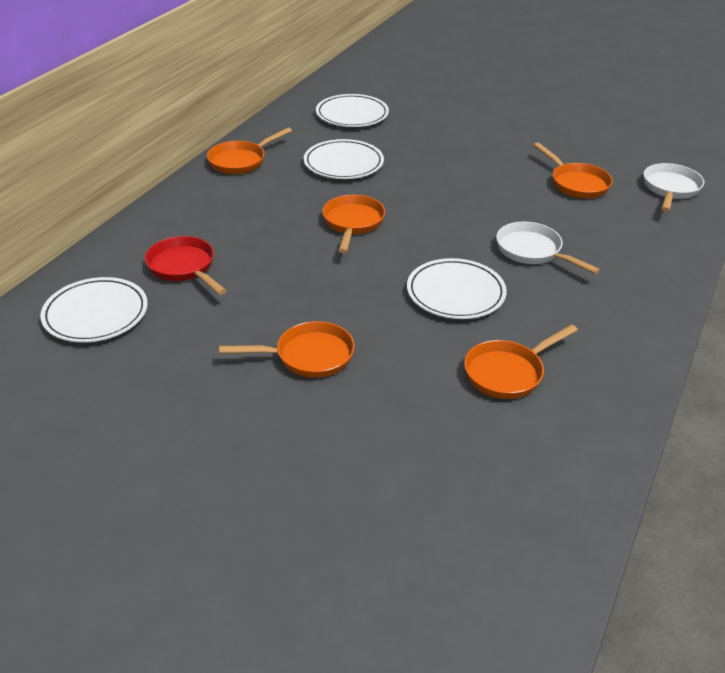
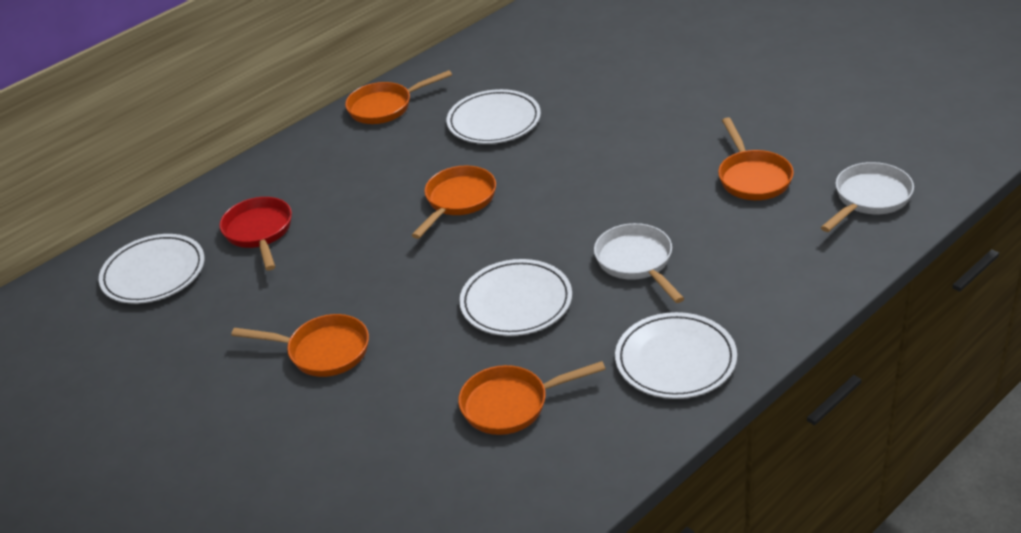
camera: 25 degrees right, 0 degrees up
(352, 114) = (543, 55): white plate -> white plate (675, 360)

